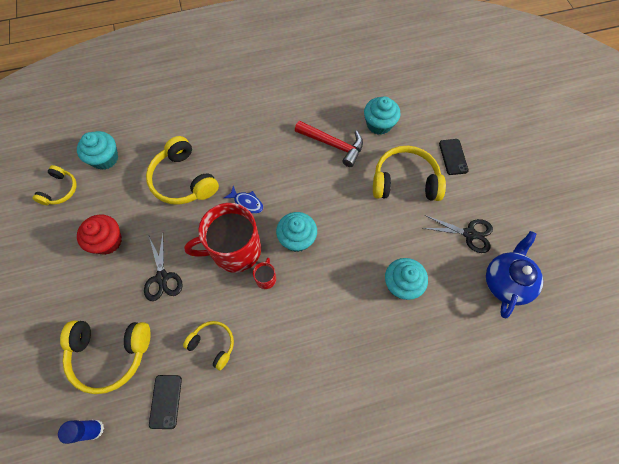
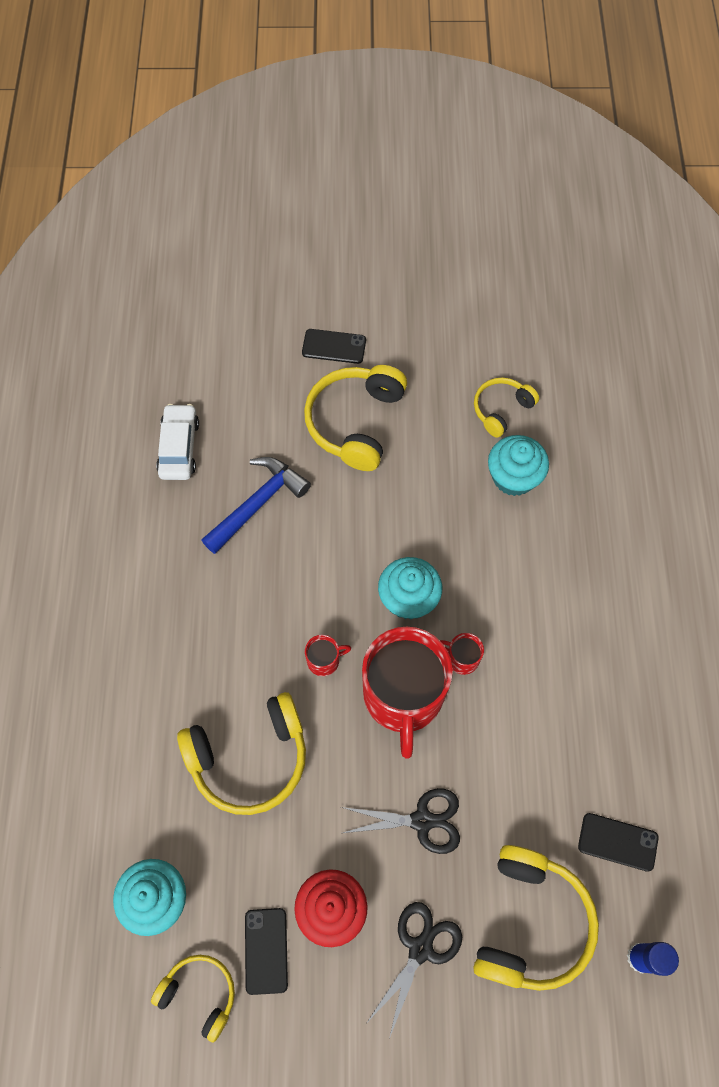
camera: 75 degrees left, 0 degrees up
(83, 215) = (266, 950): none -> black phone
(213, 344) = (547, 757): yellow headphones -> yellow headphones (501, 409)
(247, 202) = (324, 660): blue fish -> red mug
(333, 145) = (258, 503): red hammer -> blue hammer
(354, 98) = (179, 447): none -> white car
(379, 124) = (242, 426): turquoise cupcake -> none
(469, 234) = (460, 369): black scissors -> black scissors (420, 949)
(506, 282) = (539, 351): blue teapot -> none

